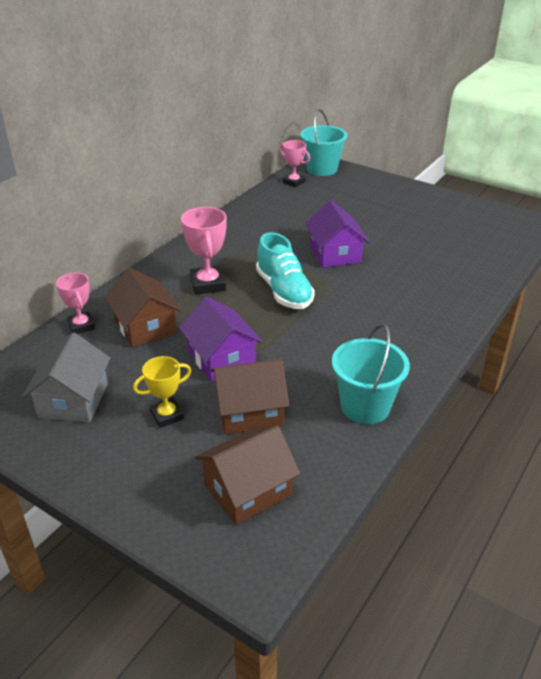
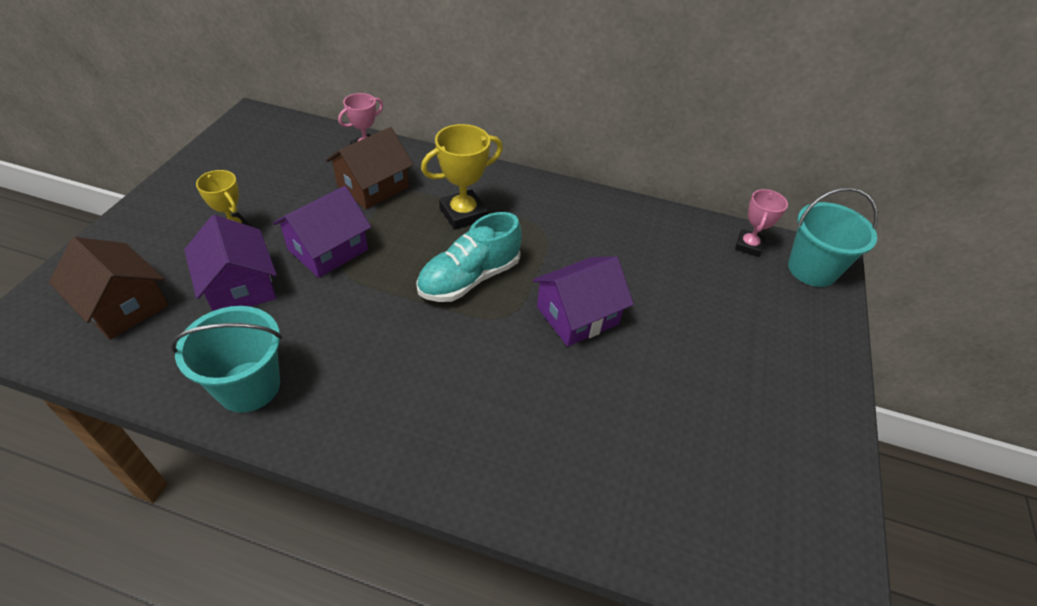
camera: 70 degrees right, 10 degrees up
(73, 400) = (256, 170): grey house -> none
(208, 284) = (463, 214): pink trophy -> yellow trophy
(249, 411) = (240, 287): brown house -> purple house

